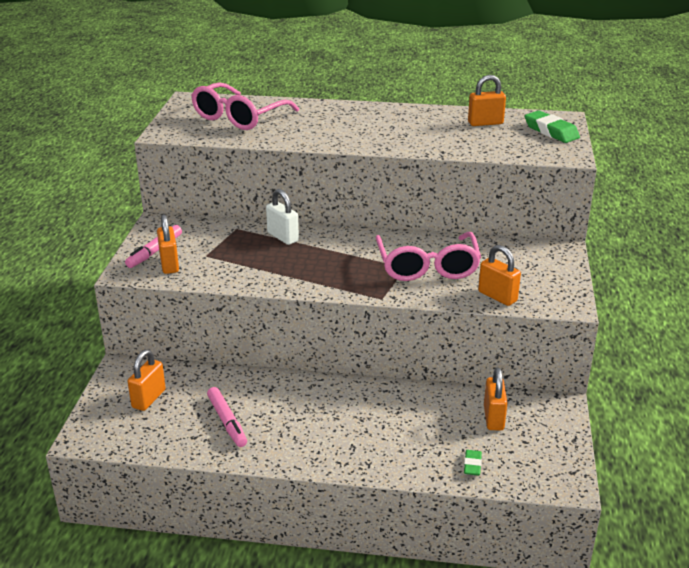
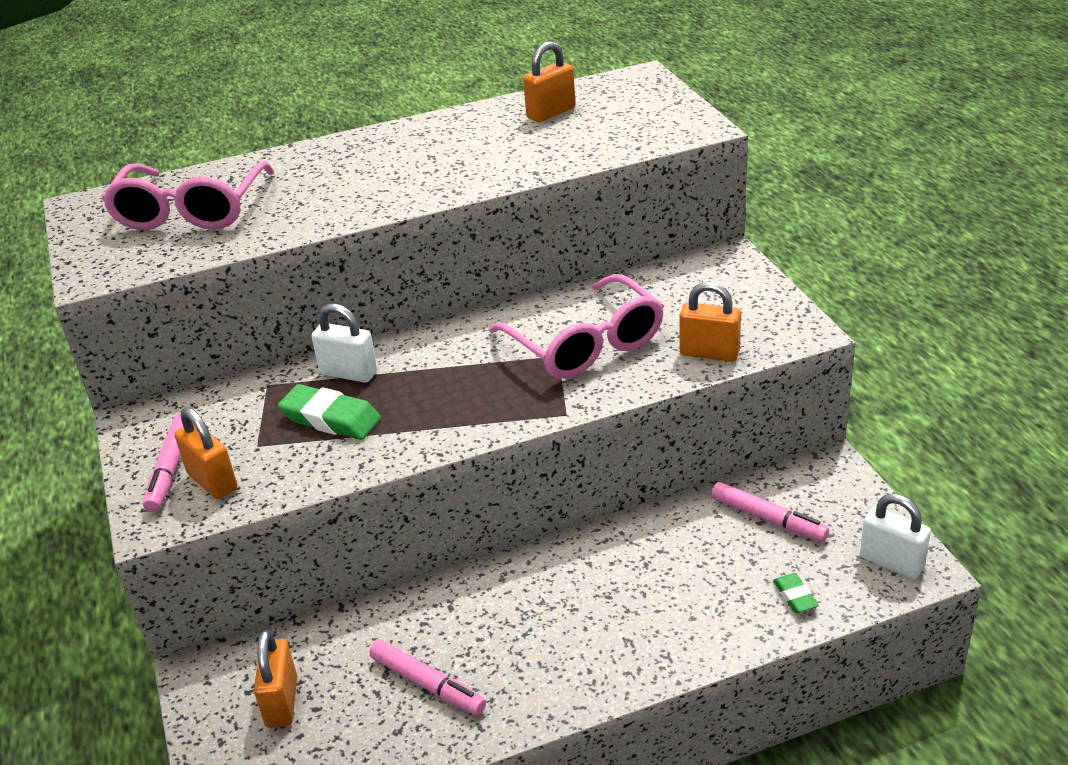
camera: 25 degrees left, 5 degrees up
(493, 418) = (768, 519): orange padlock -> pink marker
(551, 131) = (645, 100): green eraser -> green eraser (331, 419)
(551, 472) = (891, 562): none -> white padlock

